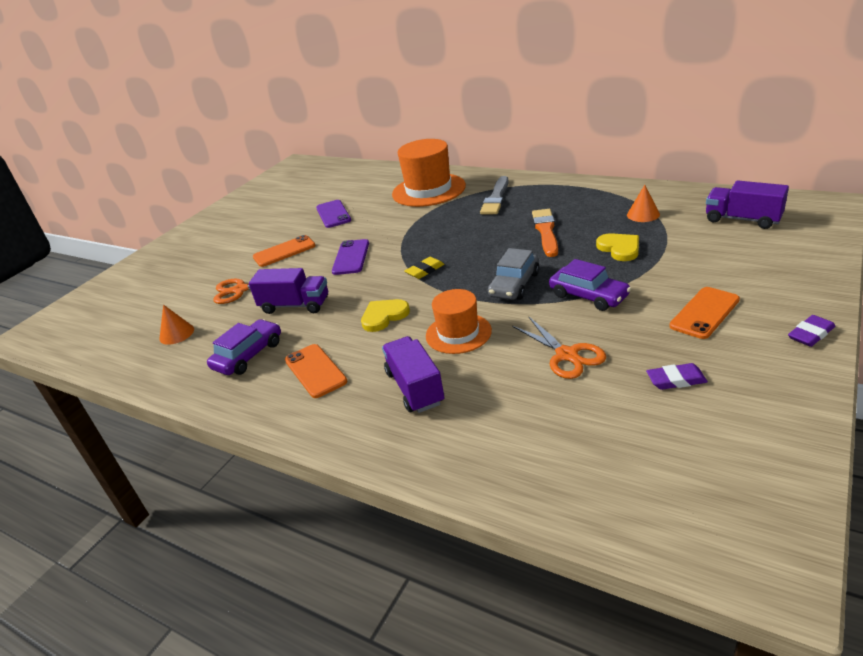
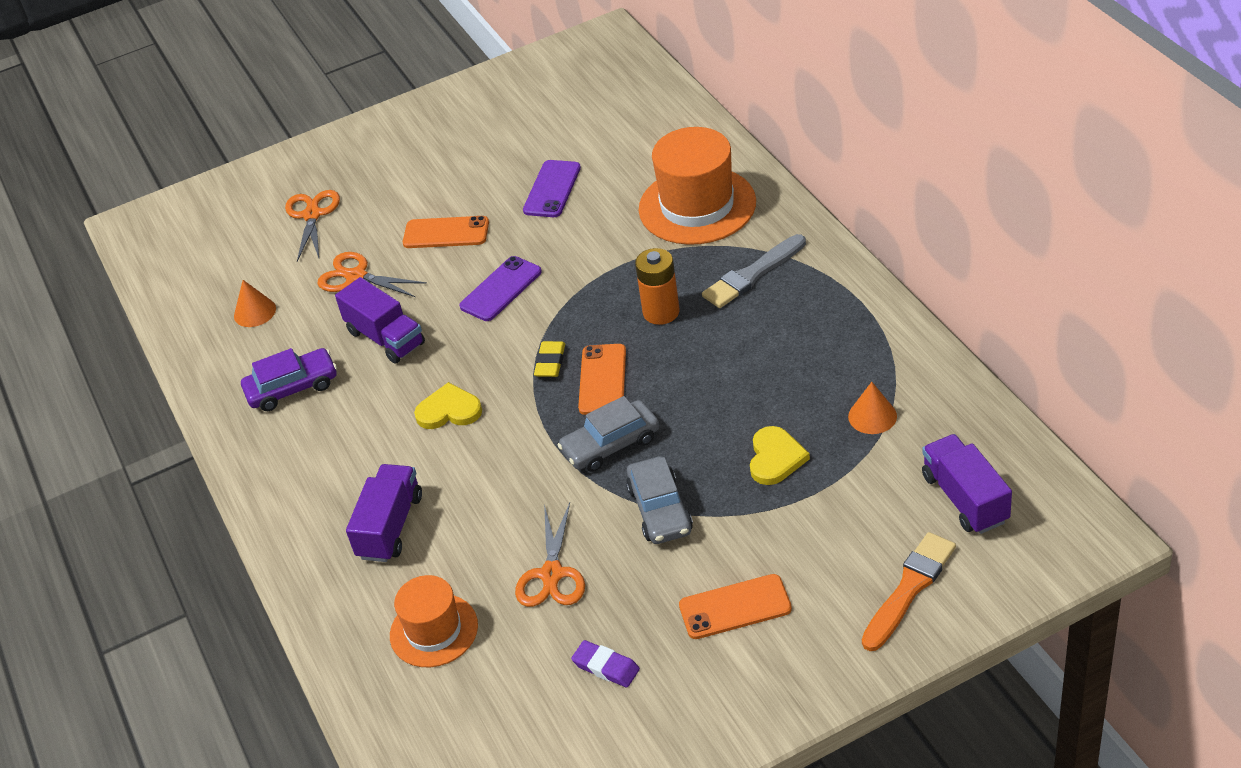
camera: 35 degrees right, 10 degrees up
(177, 279) = (312, 215): none -> orange scissors
(315, 371) = (330, 448): orange phone -> orange phone (602, 379)
(425, 270) = (550, 362): yellow eraser -> yellow eraser turned 75 degrees counterclockwise
(458, 333) = (490, 481): orange hat -> orange hat (434, 630)
(465, 228) = (661, 312): none -> orange battery
(546, 231) = (736, 376): orange brush -> orange brush (909, 588)
(588, 296) = (660, 510): purple car -> grey car
(810, 334) = (790, 699): purple eraser -> none

